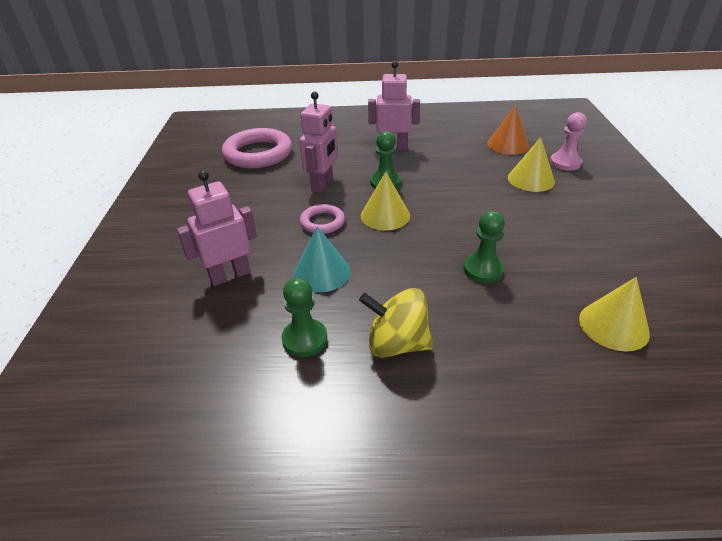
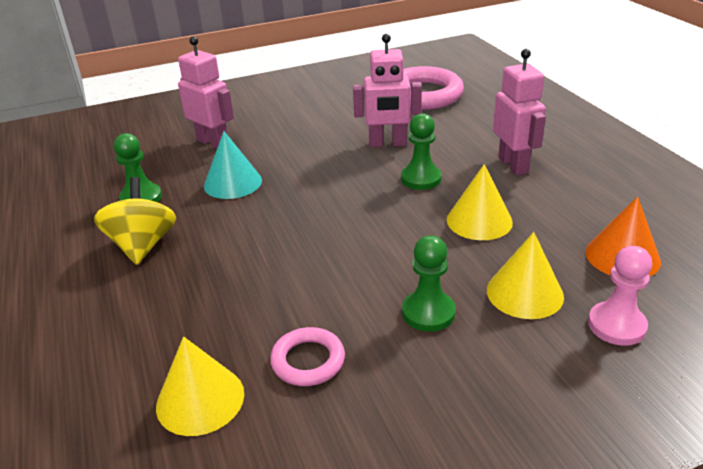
camera: 70 degrees right, 5 degrees down
(322, 222) = (315, 162): pink ring -> pink ring (308, 360)
(385, 215) = (349, 194): yellow cone -> yellow cone (479, 221)
(483, 269) = (275, 279): green pawn -> green pawn (428, 313)

